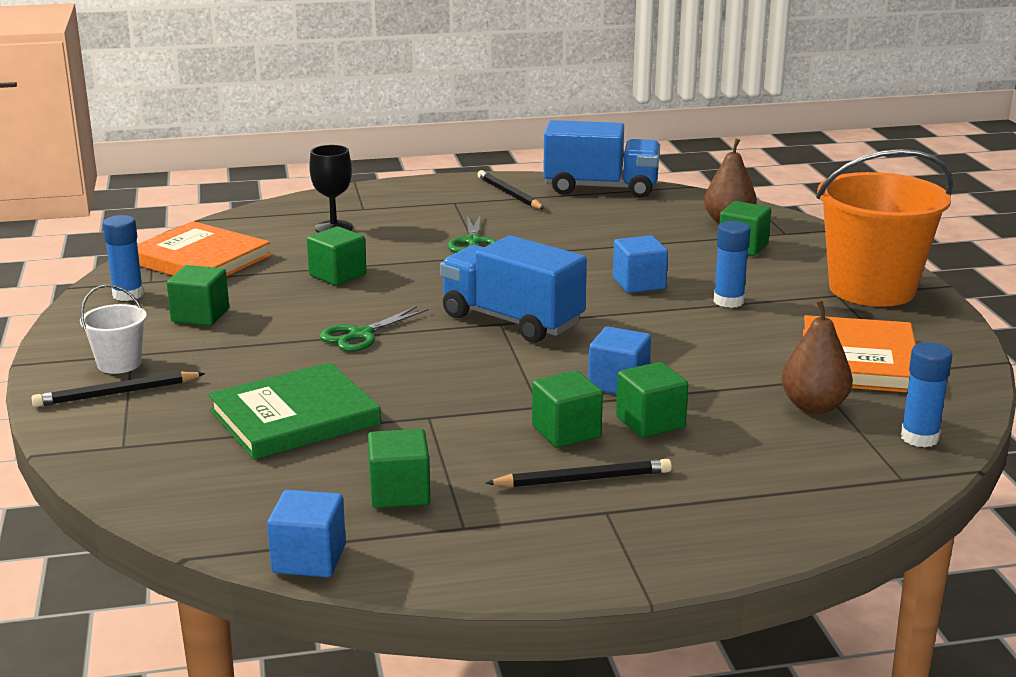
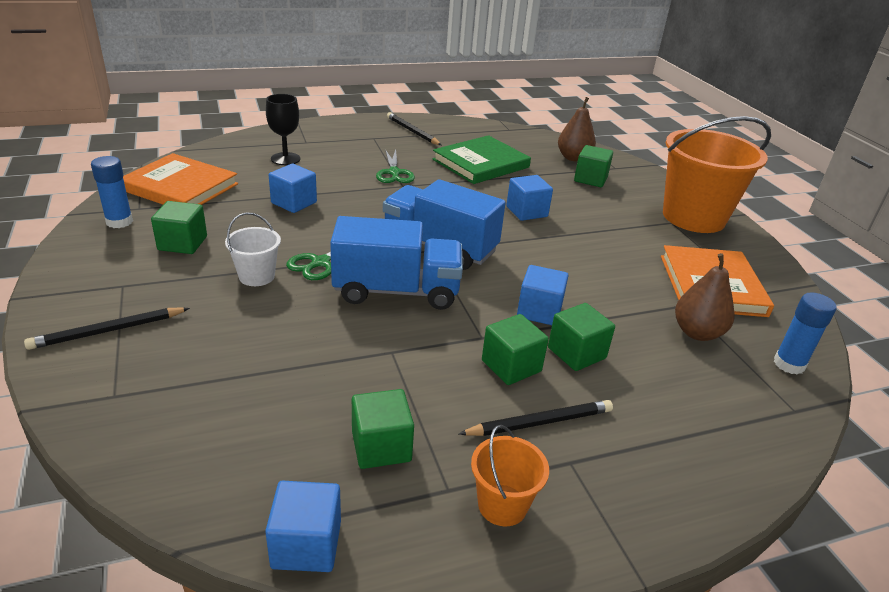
camera: 10 degrees left, 10 degrees up
(119, 364) = (111, 296): white bucket -> white bucket (256, 276)
(295, 417) = (274, 356): green book -> green book (481, 163)
(337, 275) = (294, 203): green cube -> blue cube
(518, 540) = (502, 505): none -> orange bucket
(601, 188) = (476, 128): blue truck -> blue truck (396, 291)
(728, 301) = (597, 228): blue glue stick -> none

